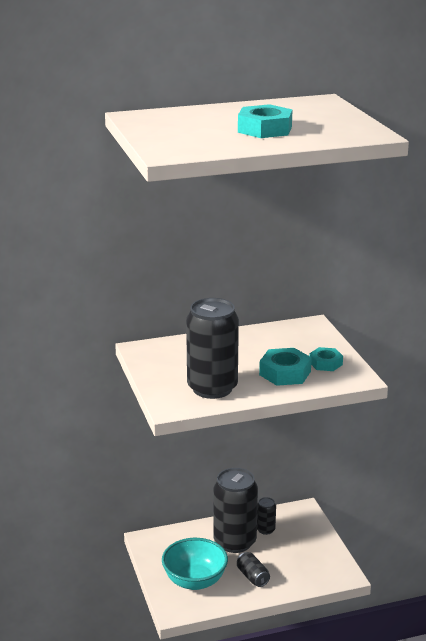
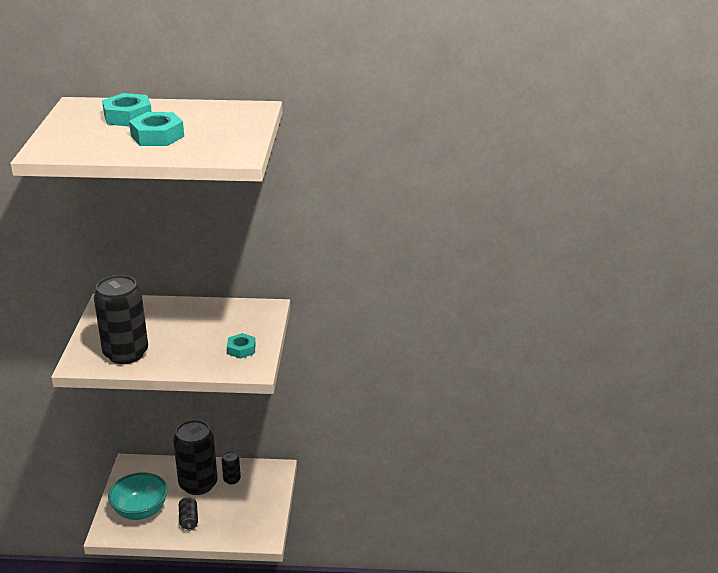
camera: 20 degrees right, 5 degrees up
(285, 373) = (198, 351): turquoise nut -> turquoise nut (128, 117)

